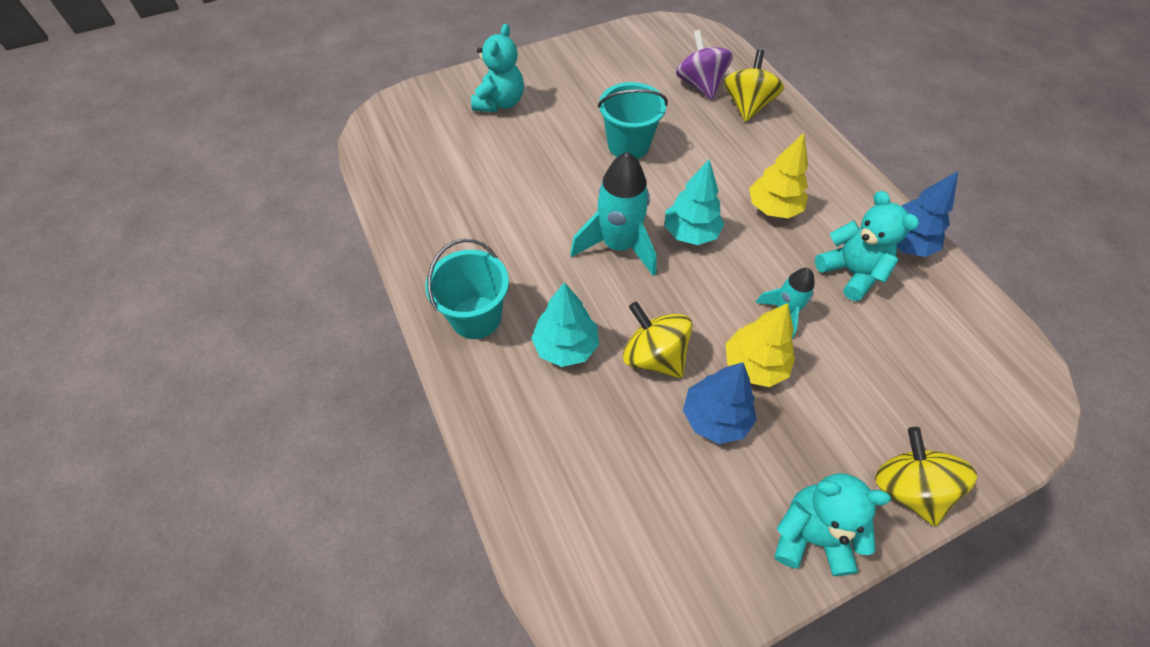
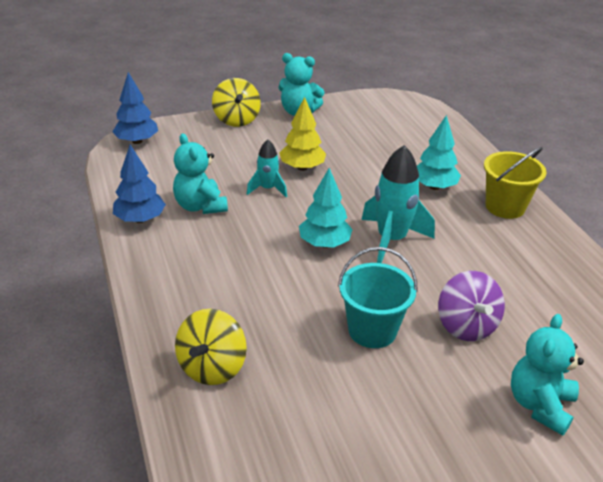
camera: 175 degrees left, 20 degrees down
(476, 317) = (505, 207): turquoise bucket -> yellow bucket
(654, 356) = (371, 177): yellow spinning top -> none
(700, 85) = (262, 406): purple spinning top -> purple spinning top (466, 326)
(715, 418) = (336, 150): blue tree -> blue tree (137, 141)
(773, 208) = (239, 255): yellow tree -> none

